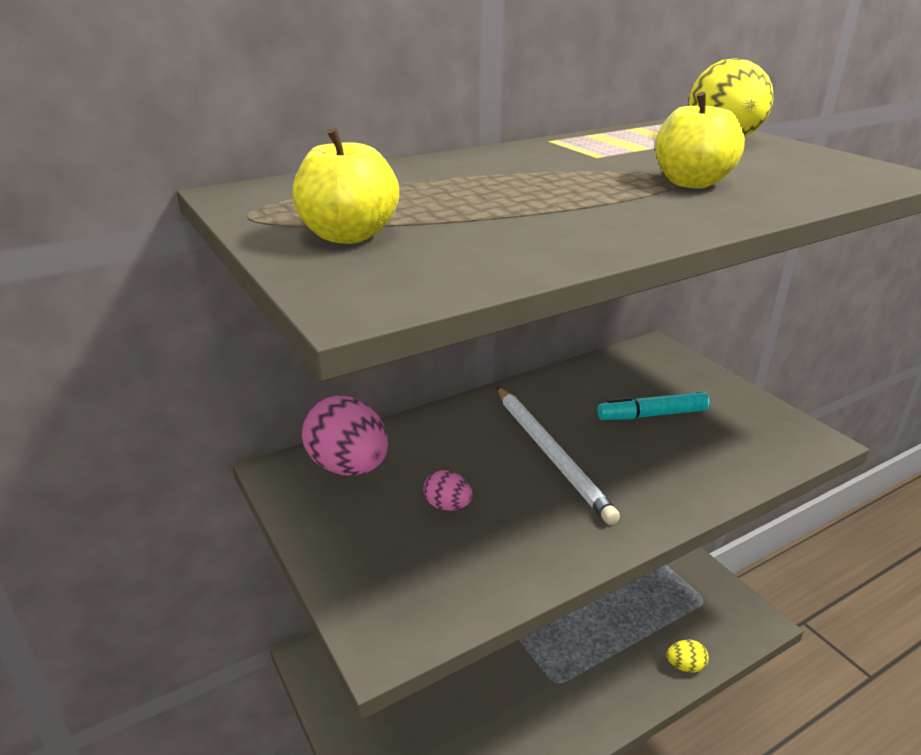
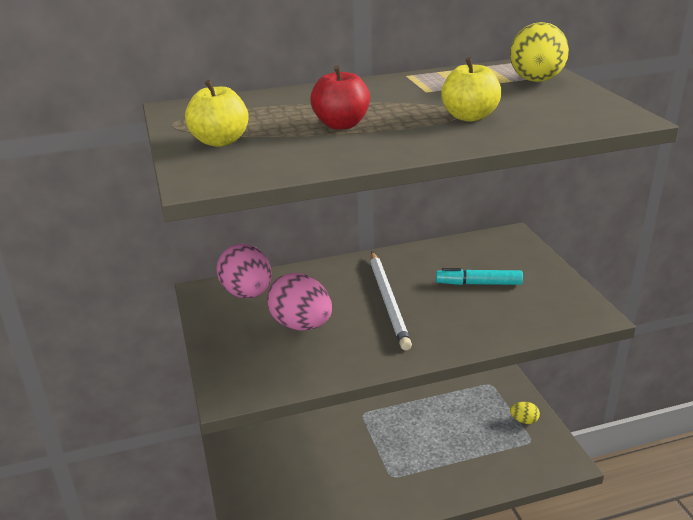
camera: 15 degrees right, 0 degrees up
(447, 506) = (301, 325): pink egg -> pink egg, size x2.08
(521, 202) = (341, 125): none -> red apple
(685, 666) = (494, 482): yellow egg -> yellow egg (524, 420)

